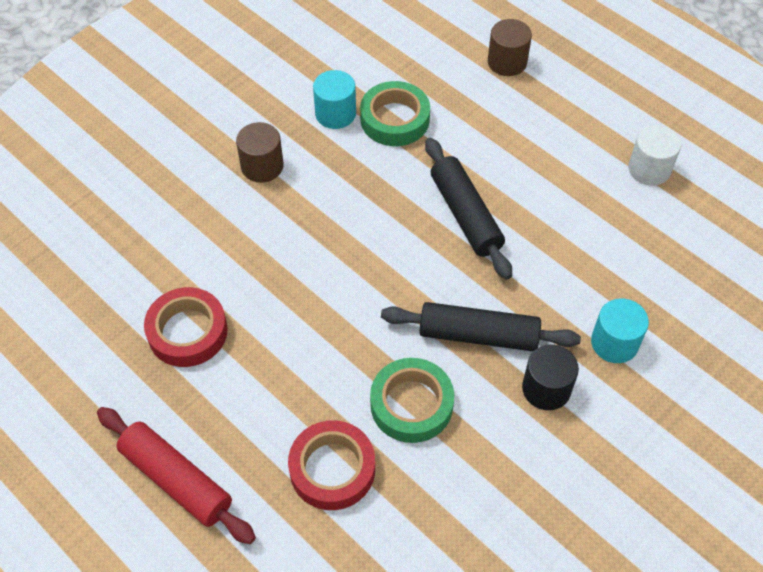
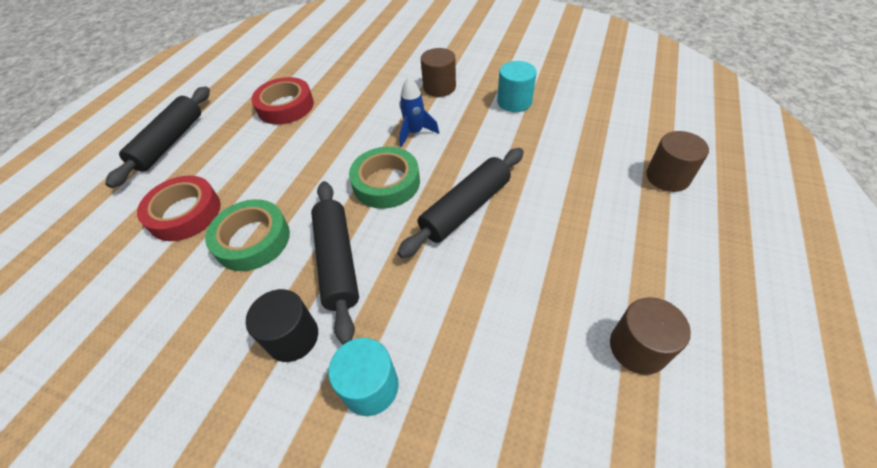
camera: 70 degrees right, 5 degrees down
(176, 480) = (170, 142): red rolling pin -> black rolling pin
(330, 216) = (415, 133): none -> blue rocket
(395, 119) = (535, 132): green tape -> green tape (386, 183)
(649, 169) = (638, 348): white cylinder -> brown cylinder

